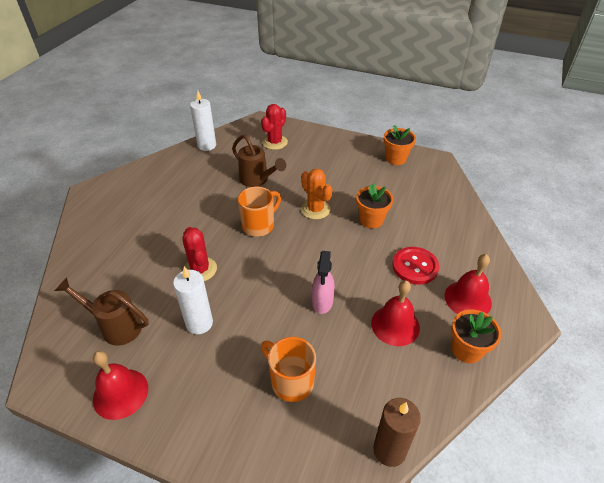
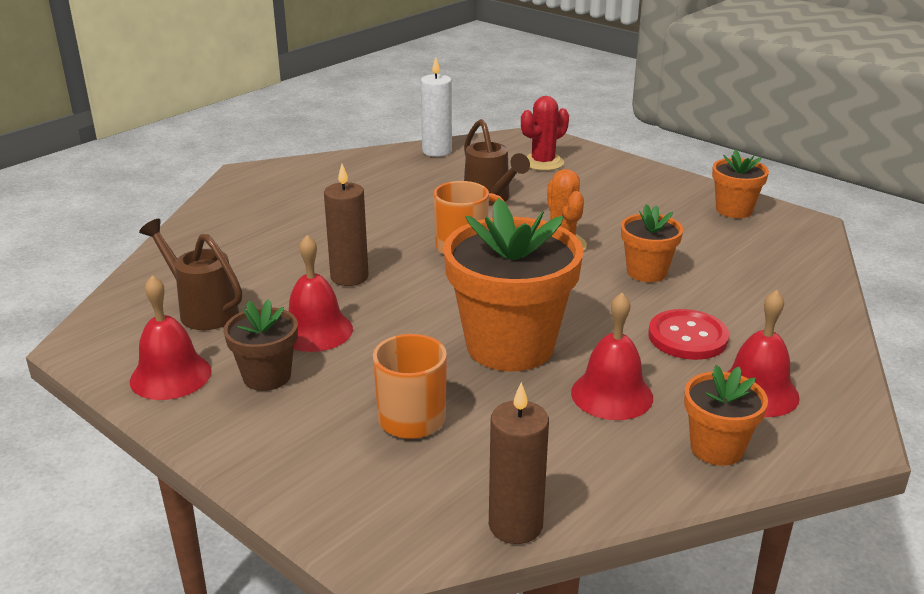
camera: 20 degrees right, 15 degrees down
(186, 374) = (267, 376): none -> brown flower pot
(199, 323) = (315, 331): white candle -> red bell
(200, 269) = (349, 277): red cactus -> brown candle
(322, 302) = (510, 346): pink spray bottle -> orange flower pot

